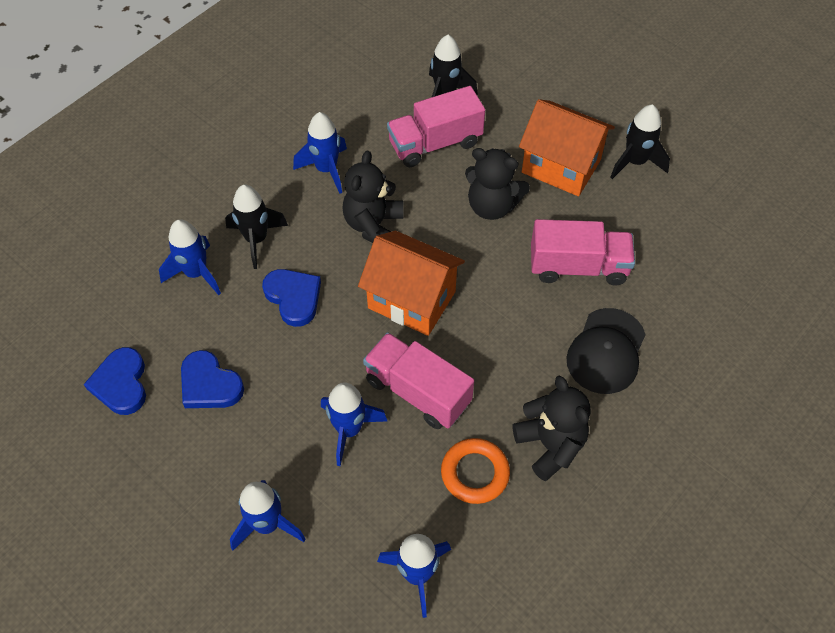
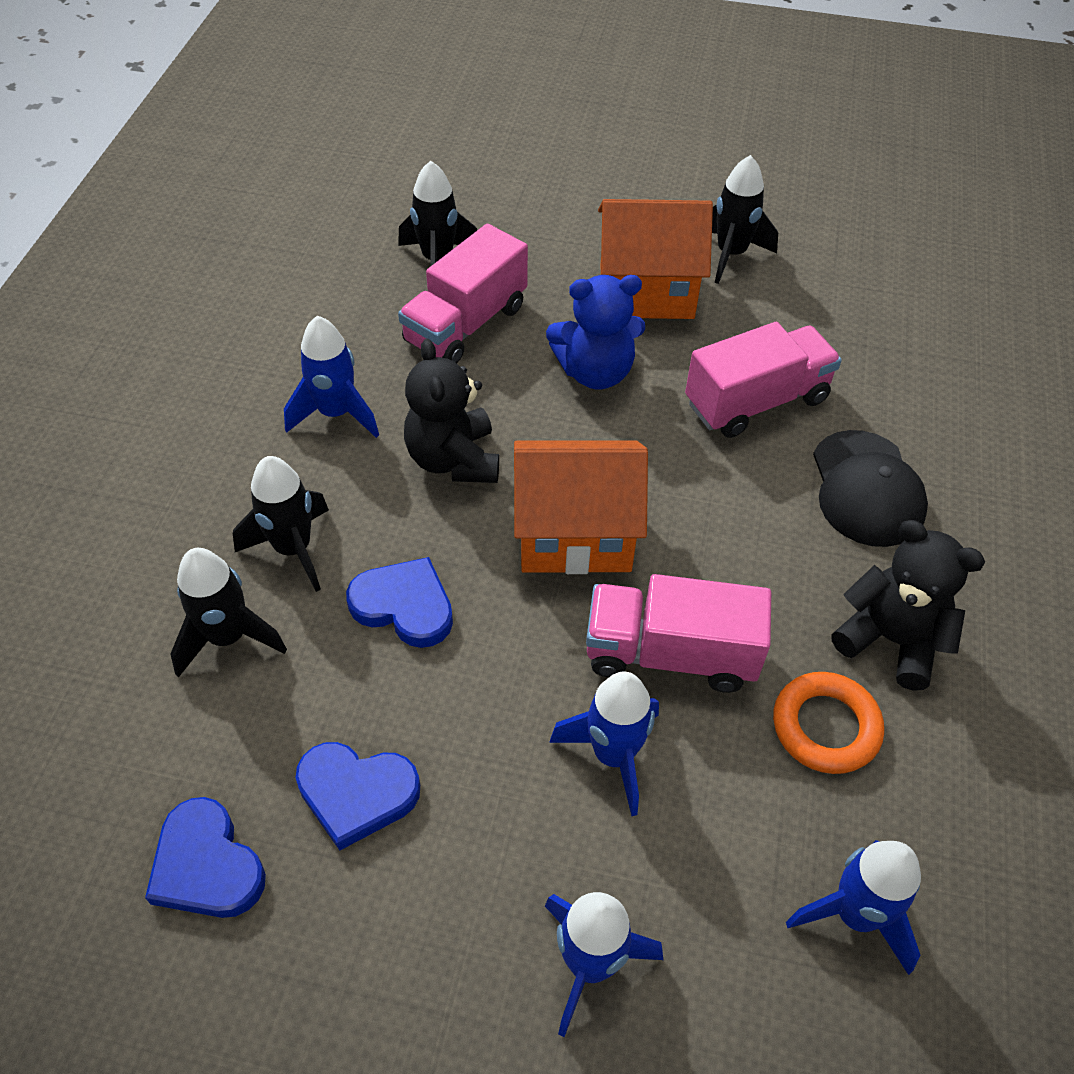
camera: 30 degrees left, 5 degrees down
(196, 273) = (228, 637): blue rocket -> black rocket
(492, 206) = (595, 372): black teddy bear -> blue teddy bear

